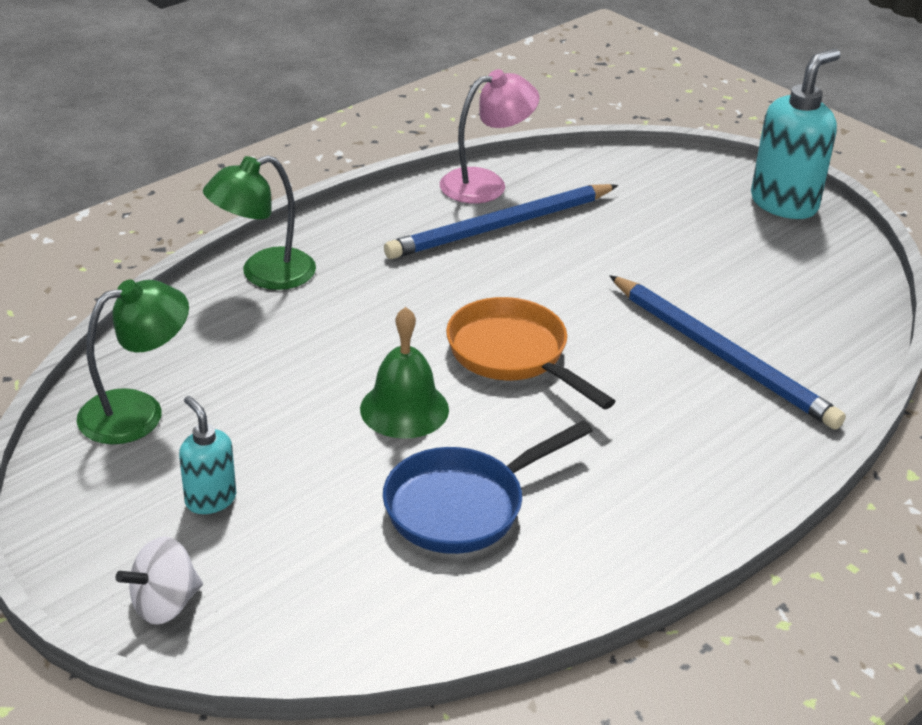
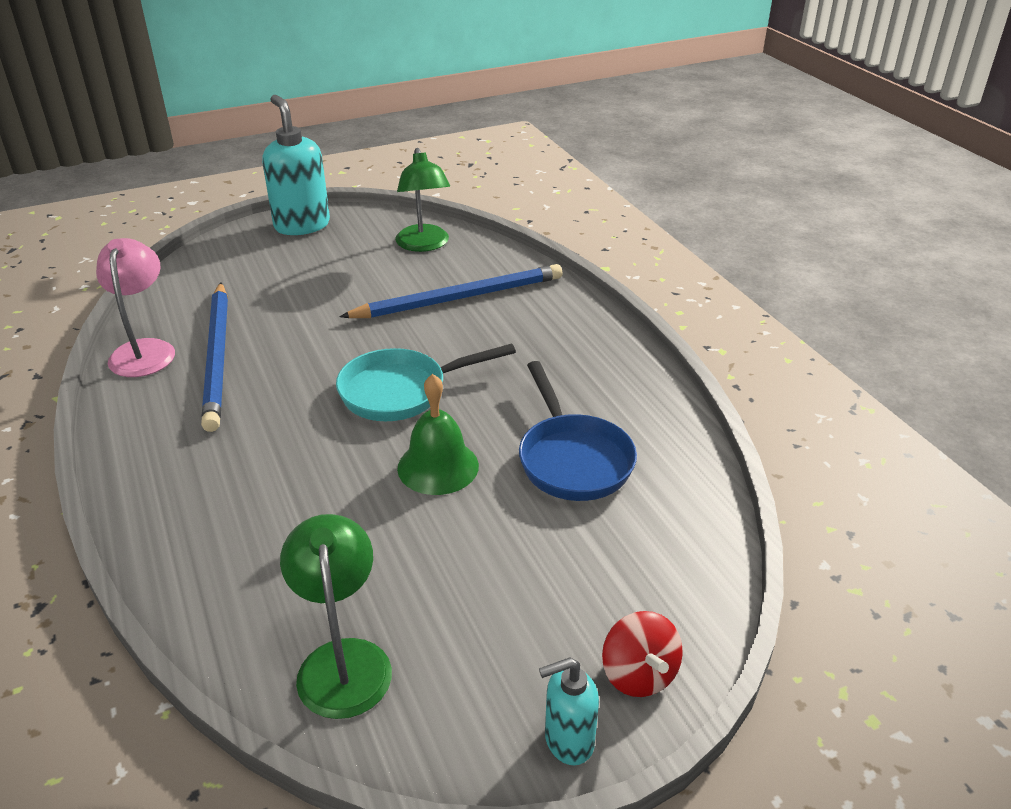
camera: 70 degrees left, 0 degrees up
(165, 604) = (638, 674): white spinning top -> red spinning top
(210, 499) = (505, 619): turquoise soap dispenser -> turquoise soap dispenser (568, 741)
(264, 274) = (170, 522): green lamp -> green lamp (424, 245)
(513, 355) = (401, 391): orange pan -> turquoise pan

